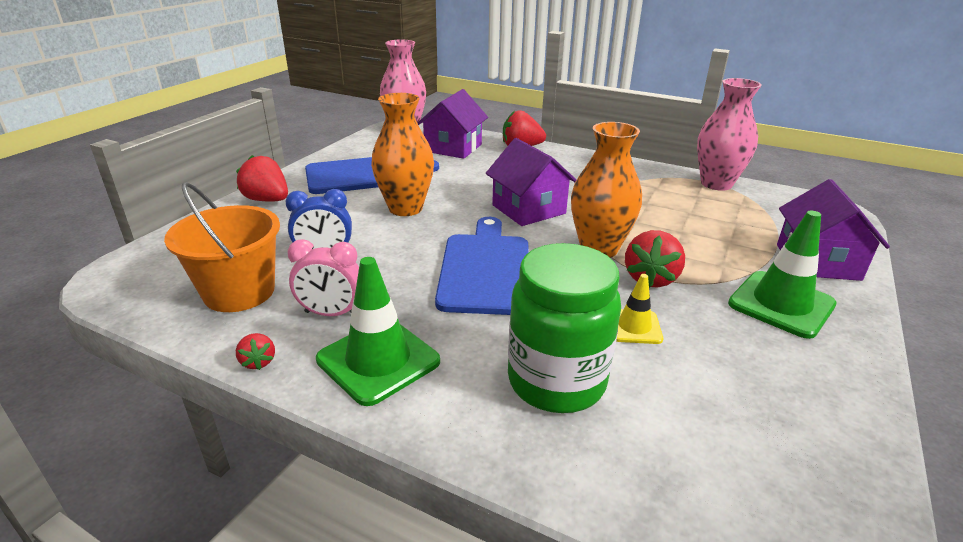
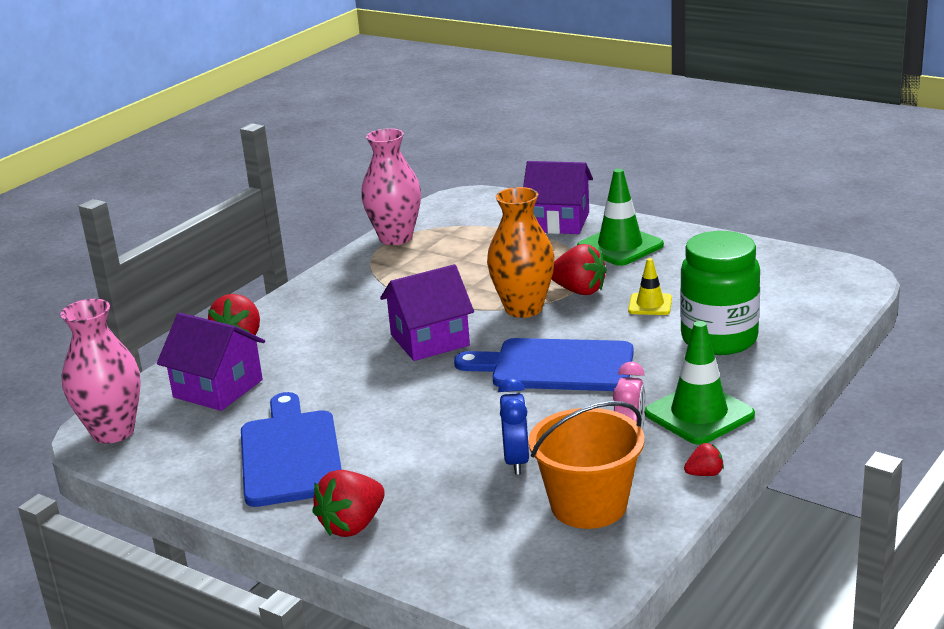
camera: 80 degrees left, 5 degrees down
(405, 208) = (407, 416): orange vase -> none

